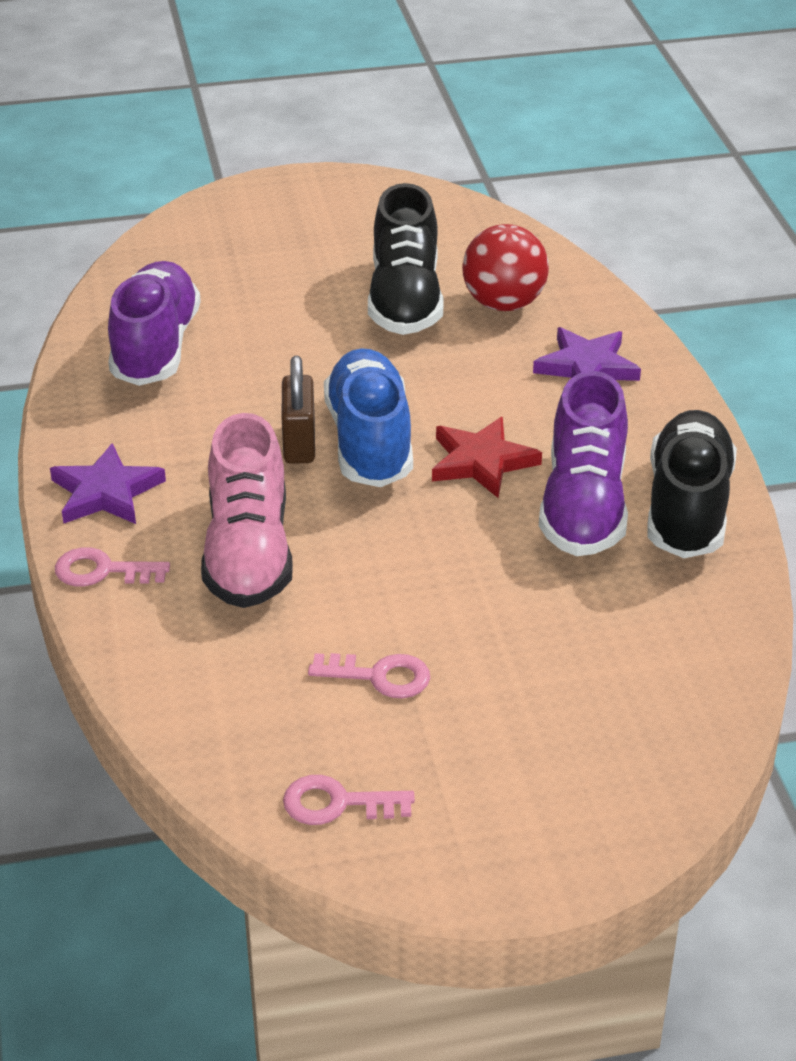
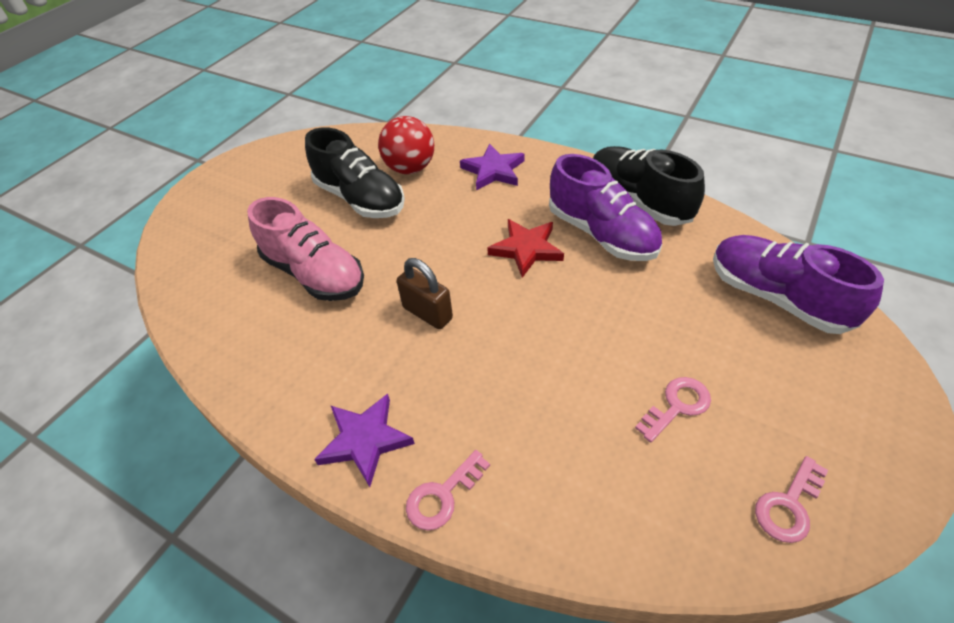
camera: 45 degrees left, 10 degrees up
(156, 347) = (259, 324): purple shoe -> purple shoe (776, 297)
(248, 552) = (502, 400): pink shoe -> pink shoe (314, 274)
(369, 442) = (460, 282): blue shoe -> none

